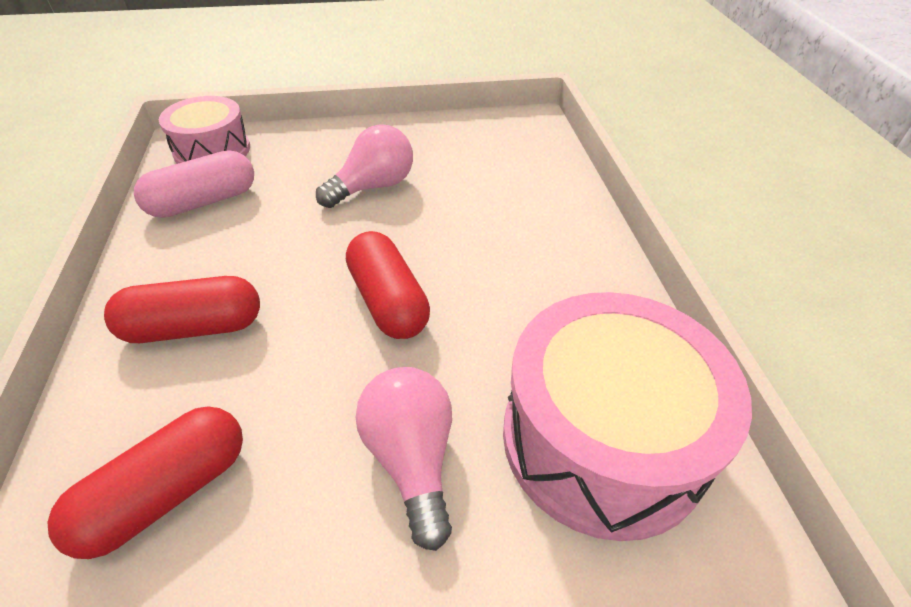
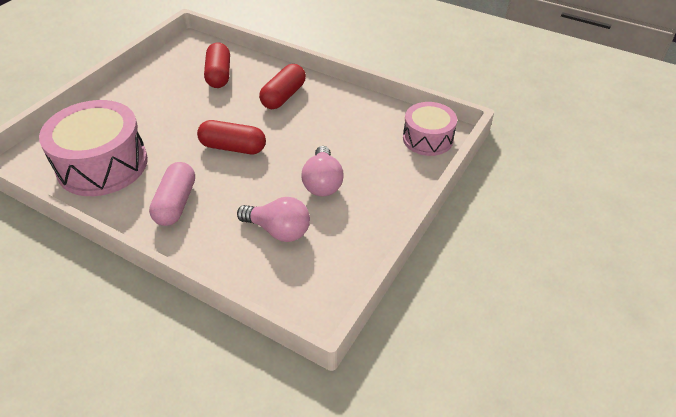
camera: 130 degrees right, 0 degrees up
(203, 202) = (373, 121): pink capsule -> pink capsule (176, 203)
(411, 459) = (162, 120): pink light bulb -> pink light bulb (278, 230)

